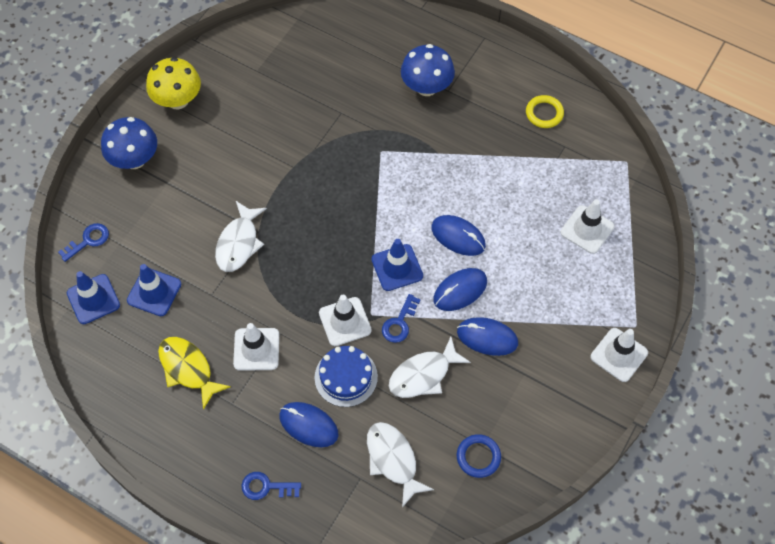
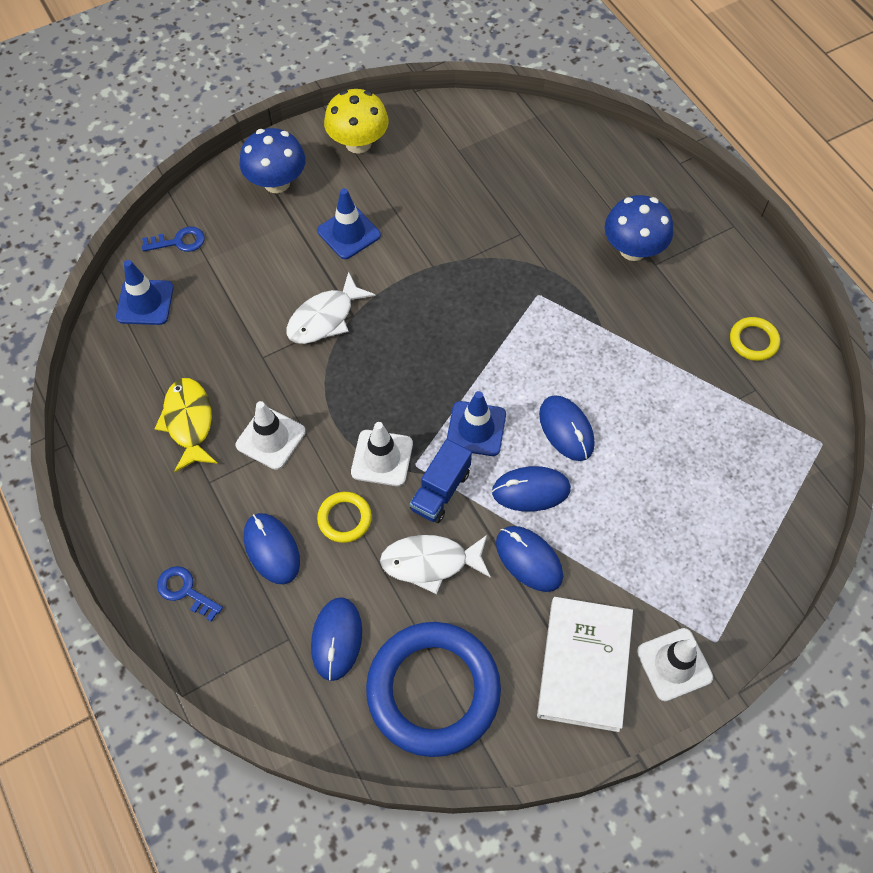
camera: 30 degrees right, 0 degrees up
(154, 292) = (208, 325): blue traffic cone -> blue traffic cone (349, 233)
(346, 377) = (344, 518): blue cake -> yellow ring
(393, 460) = (336, 639): white fish -> blue mouse
(399, 323) = (440, 490): blue key -> blue truck
(478, 457) = (433, 690): blue ring -> blue ring, size x2.28
(564, 386) = (584, 665): none -> white book
(587, 229) = (724, 497): white traffic cone -> none

